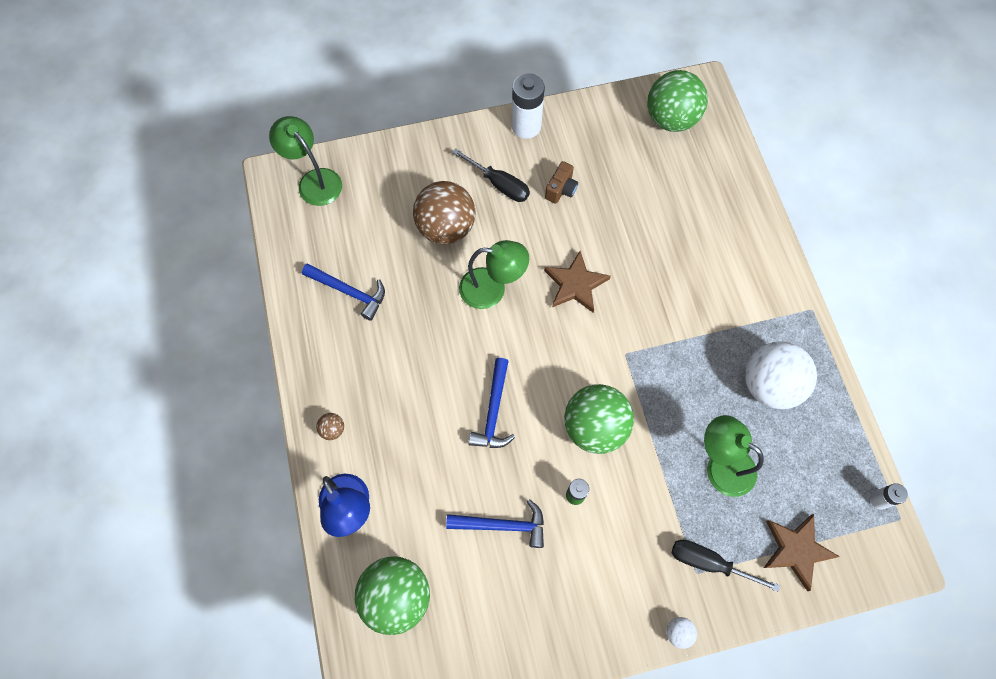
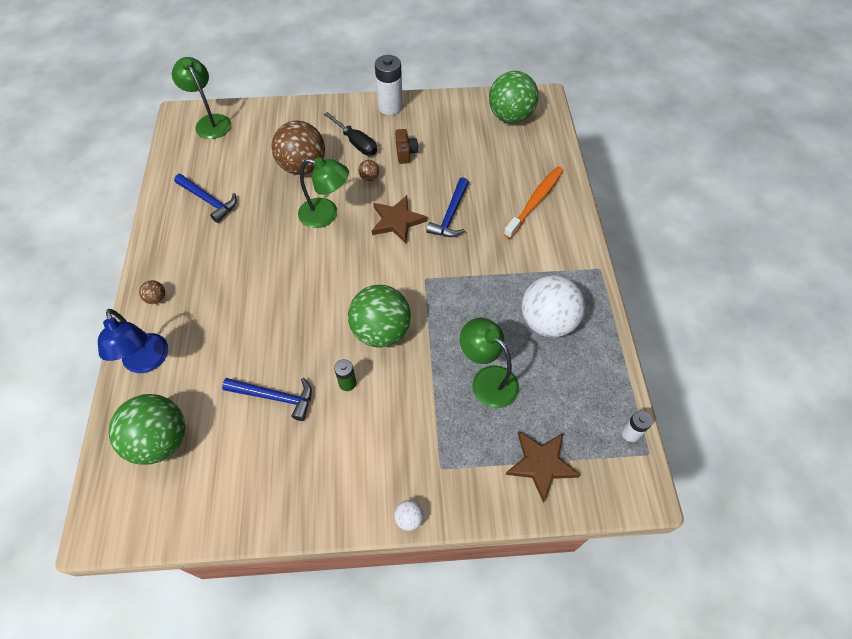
camera: 10 degrees right, 10 degrees down
(493, 411) = (297, 305): blue hammer -> blue hammer (450, 215)
(528, 230) = (369, 177): none -> brown ball
(561, 189) = (405, 153): brown camera -> brown camera turned 45 degrees counterclockwise
(709, 563) = (455, 461): black screwdriver -> none
(724, 233) = (535, 201): none -> orange toothbrush

